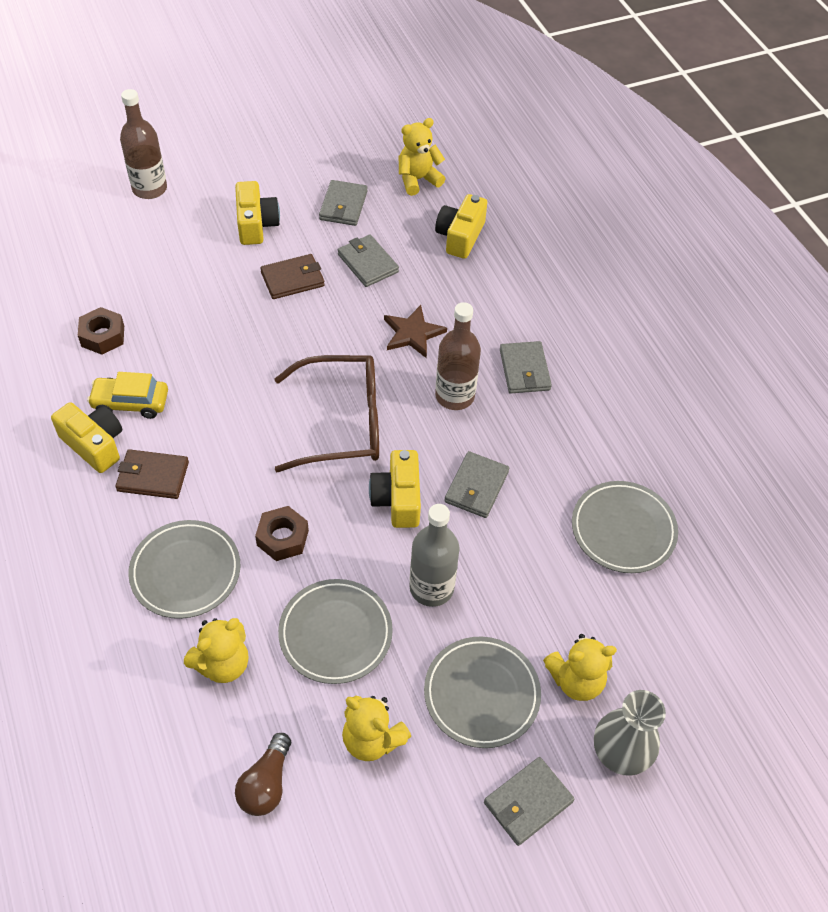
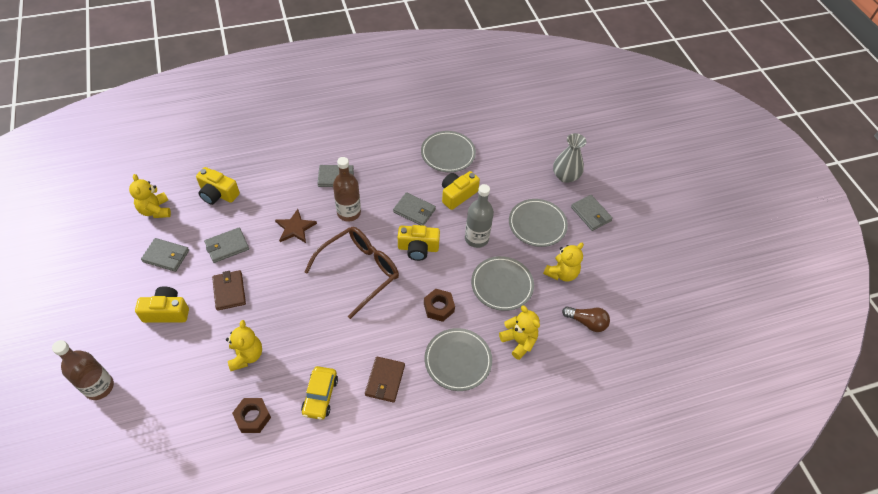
camera: 85 degrees left, 0 degrees up
(94, 444) = (353, 419): yellow camera -> yellow camera (457, 195)
(341, 423) = (359, 272): brown glasses -> brown glasses turned 45 degrees clockwise
(576, 680) = (530, 186): yellow teddy bear -> yellow teddy bear (246, 356)

